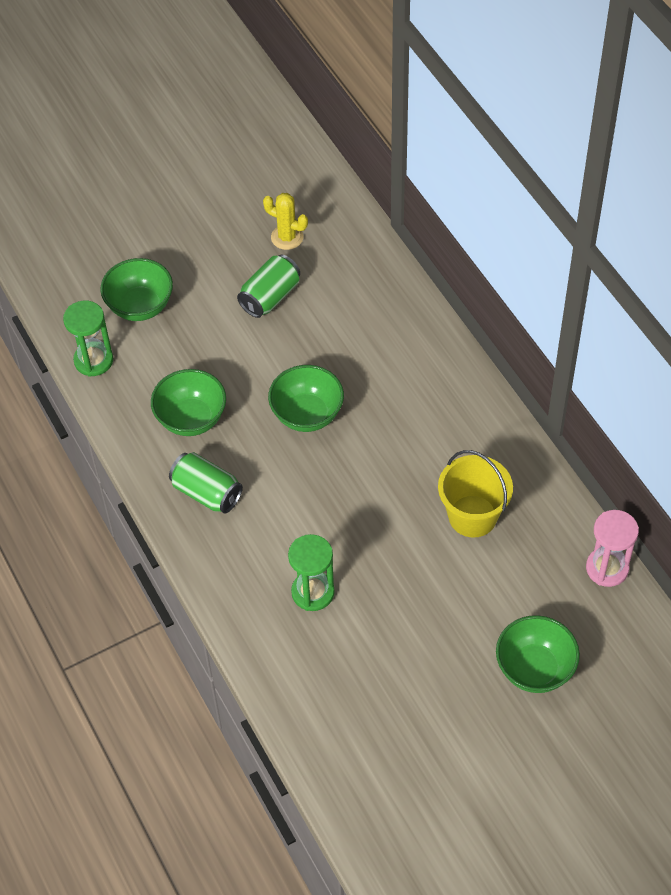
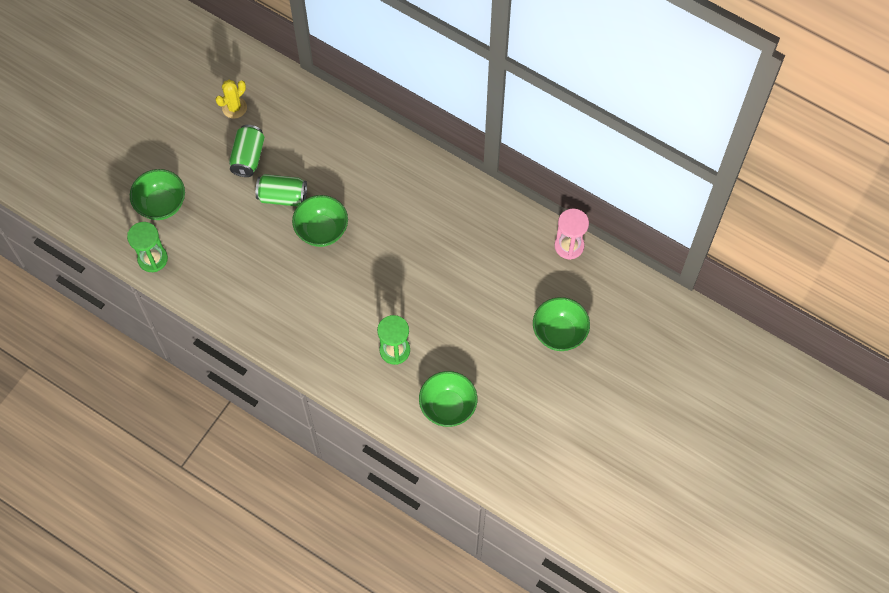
camera: 30 degrees left, 10 degrees up
(191, 419) = (245, 269): green bowl -> green bowl (448, 407)
(207, 493) = (286, 316): green can -> green can (282, 196)
(287, 237) = (234, 108): yellow cactus -> yellow cactus turned 45 degrees counterclockwise
(472, 516) = (468, 250): yellow bucket -> none

